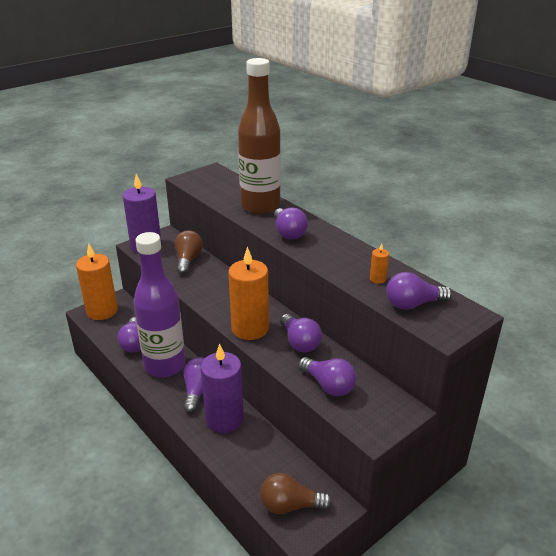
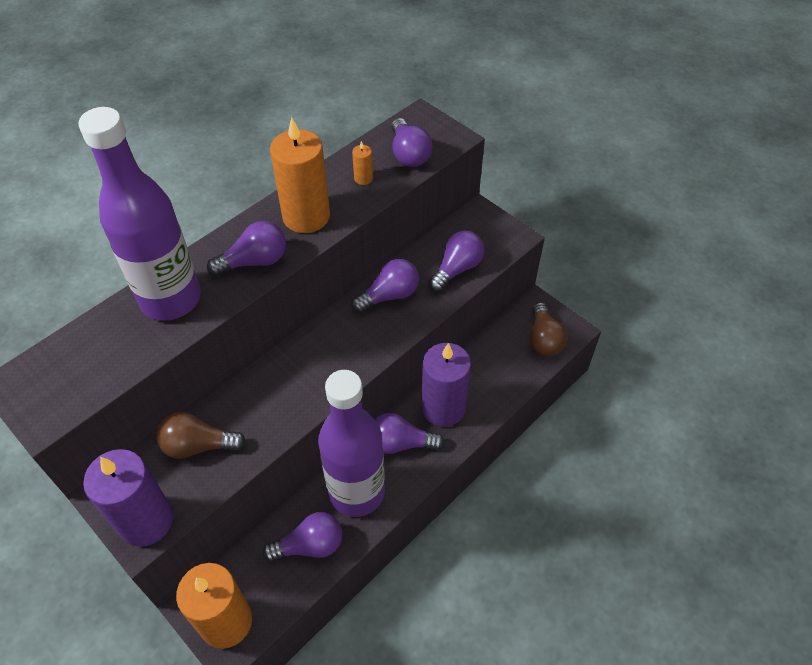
camera: 95 degrees left, 20 degrees up
(250, 328) = (367, 346): orange candle -> orange candle (306, 216)
(260, 206) = (171, 299): brown bottle -> purple bottle

